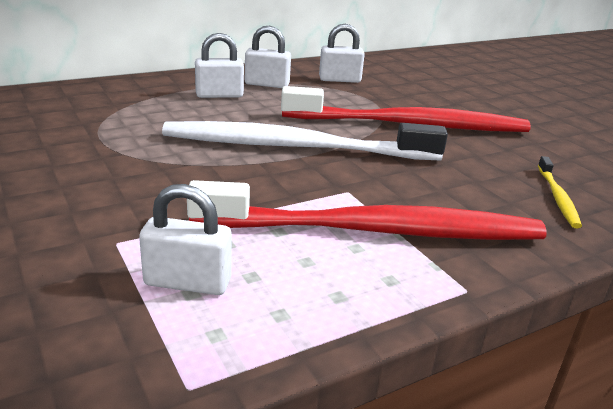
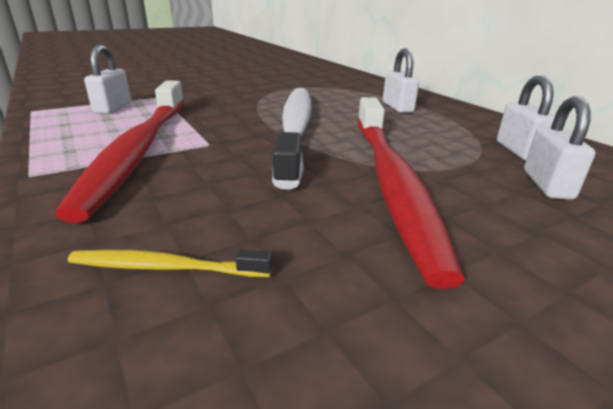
camera: 90 degrees right, 0 degrees up
(267, 84) = (449, 121): white padlock -> white padlock (547, 185)

